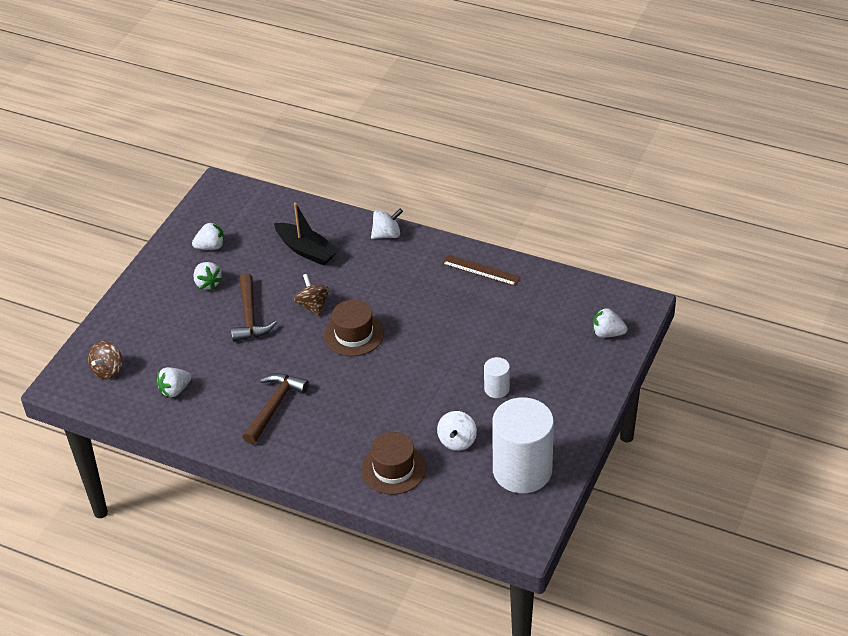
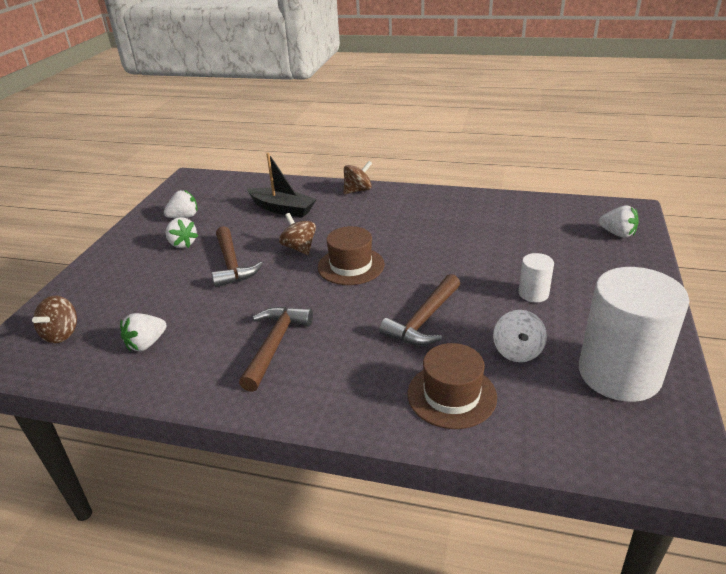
camera: 10 degrees left, 10 degrees down
(387, 234) = (358, 190): white spinning top -> brown spinning top
(397, 401) = (424, 320): none -> brown hammer
(481, 270) = (460, 204): brown ruler -> none
(607, 333) = (617, 234): white strawberry -> white strawberry turned 150 degrees counterclockwise

